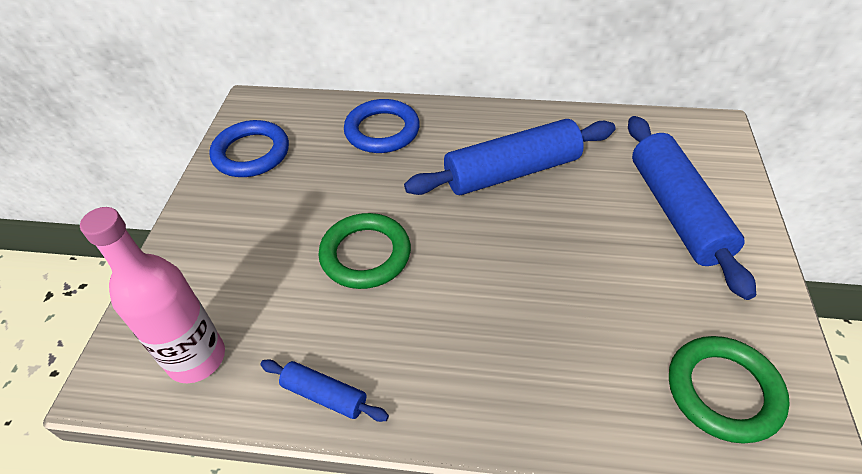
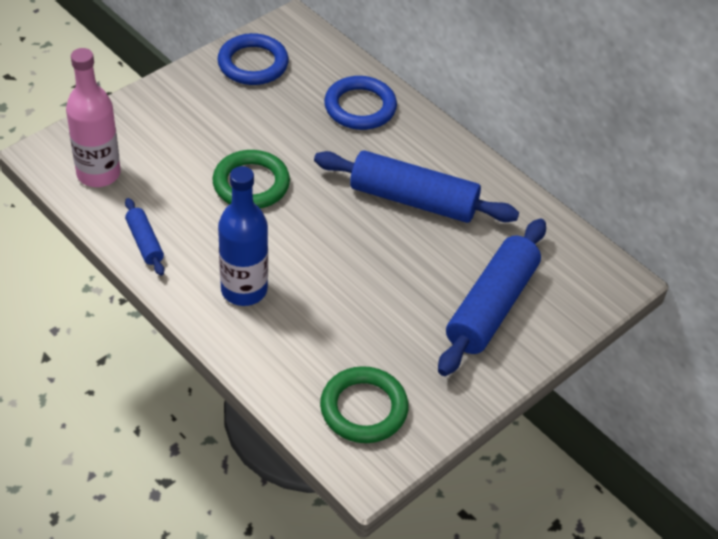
camera: 35 degrees right, 0 degrees up
(478, 363) = (244, 290): none -> blue bottle

